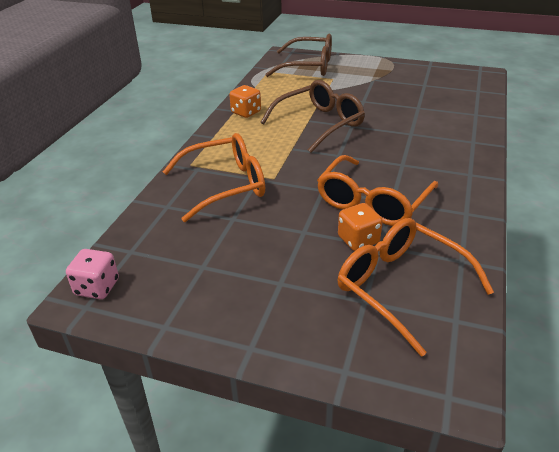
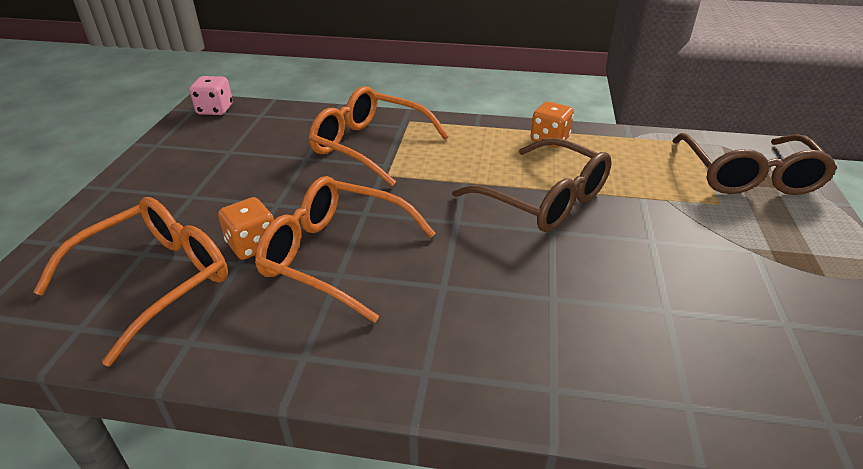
camera: 80 degrees right, 0 degrees up
(225, 185) = (369, 146): orange glasses -> orange glasses turned 150 degrees clockwise

